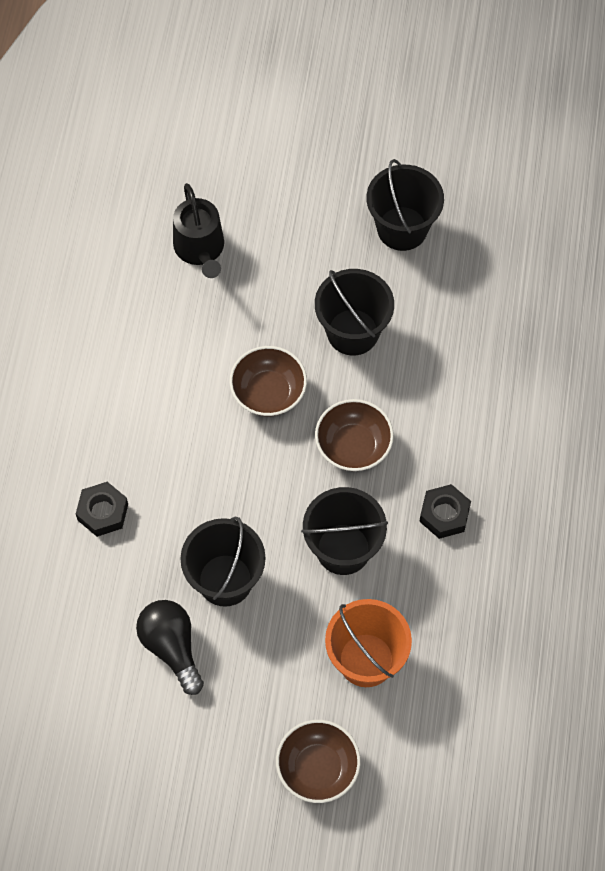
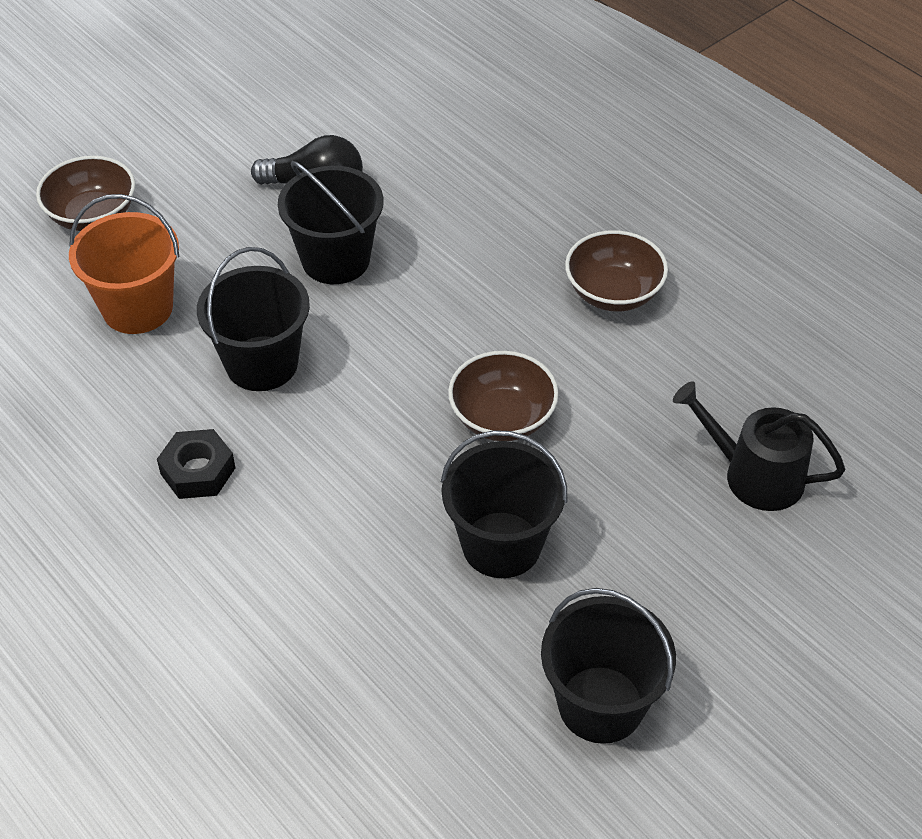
camera: 130 degrees right, 15 degrees down
(103, 512) = (503, 218): black nut -> none
(353, 446) = (361, 447): brown bowl -> brown bowl (613, 293)

